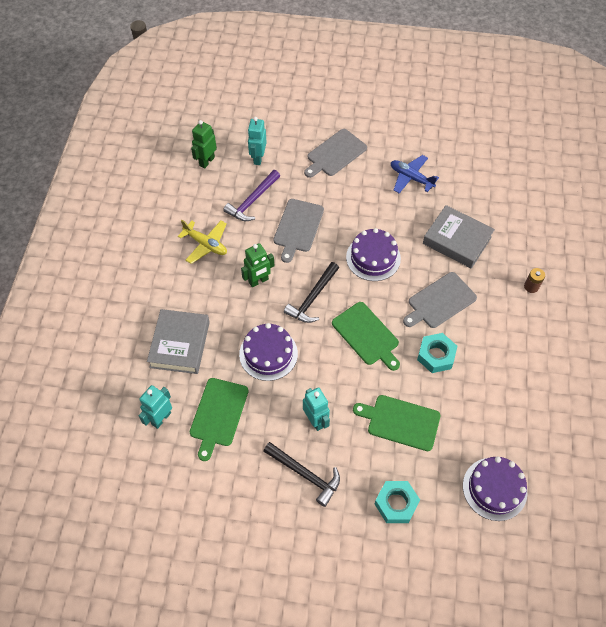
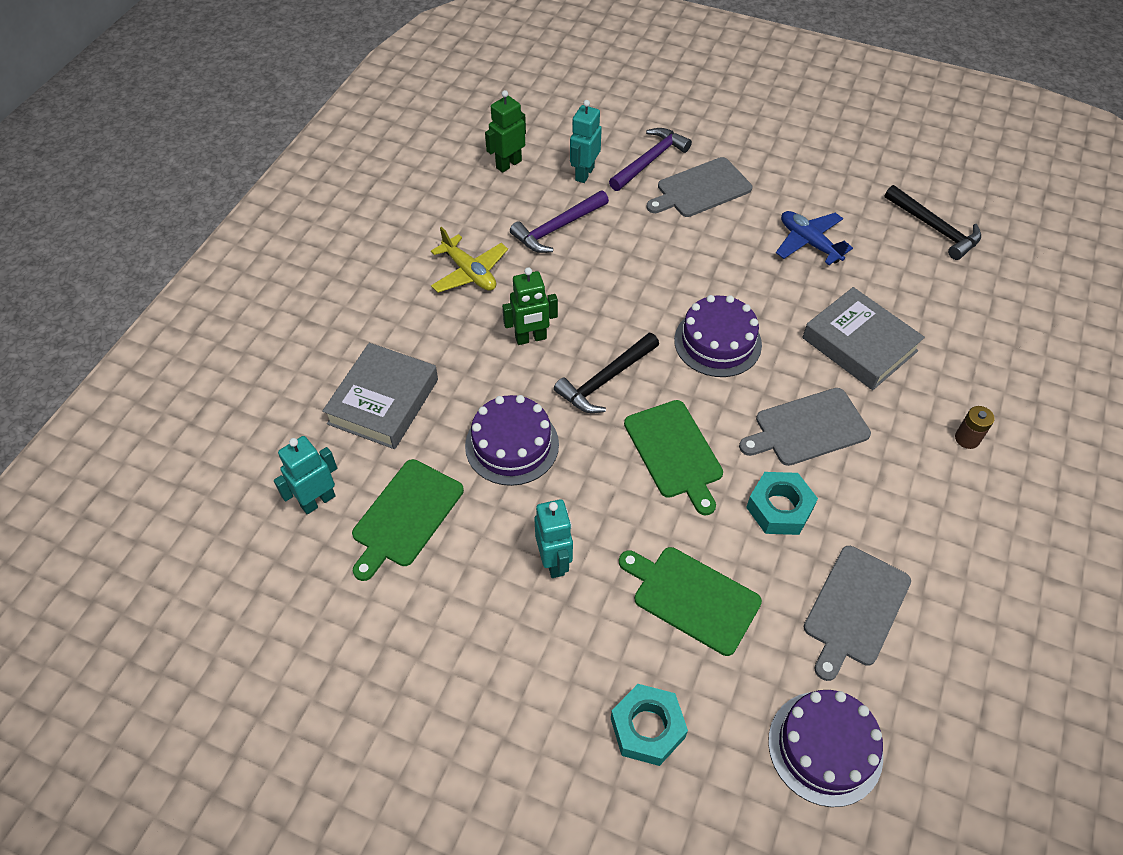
camera: 15 degrees right, 5 degrees down
(297, 140) = (650, 160): none -> purple hammer
(298, 227) = (614, 277): grey cutting board -> grey cutting board (855, 608)
(305, 475) = (512, 642): black hammer -> black hammer (935, 229)

